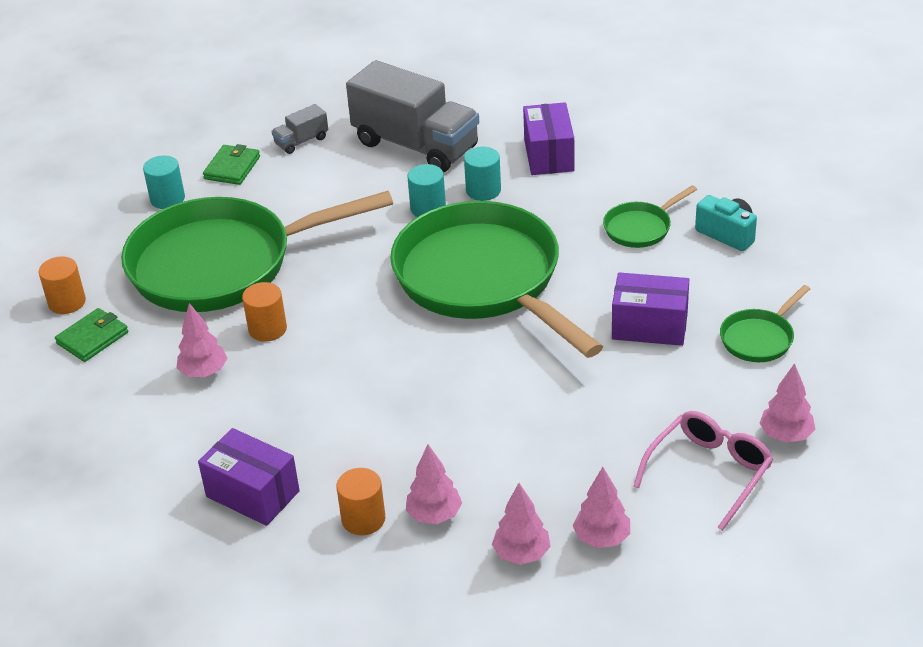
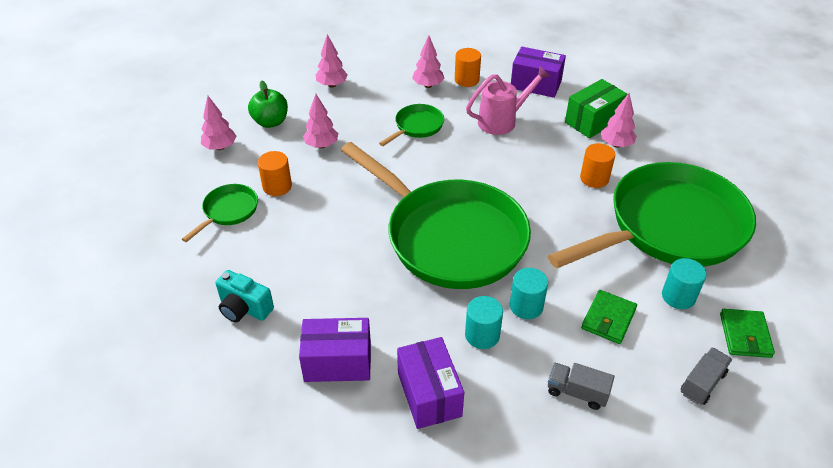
camera: 165 degrees right, 5 degrees up
(67, 302) = (759, 182): orange cylinder -> orange cylinder (277, 186)
(92, 338) = (713, 158): green wallet -> green wallet (608, 319)
(167, 199) = (773, 288): turquoise cylinder -> turquoise cylinder (678, 296)
(209, 414) = (592, 121): none -> green box
(343, 430) = (502, 121): none -> pink watering can
(415, 145) = (577, 392): grey truck -> grey truck, size x0.43
(521, 554) = (374, 74): pink tree -> pink tree (321, 145)
(640, 228) = (324, 306): green pan -> green pan (417, 126)
(649, 326) = (311, 211): purple box -> purple box (338, 362)
(709, 472) = (270, 122): pink glasses -> green apple

